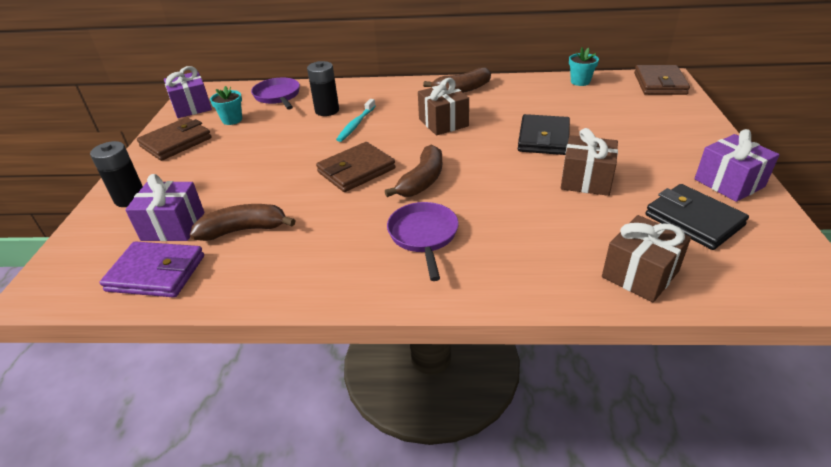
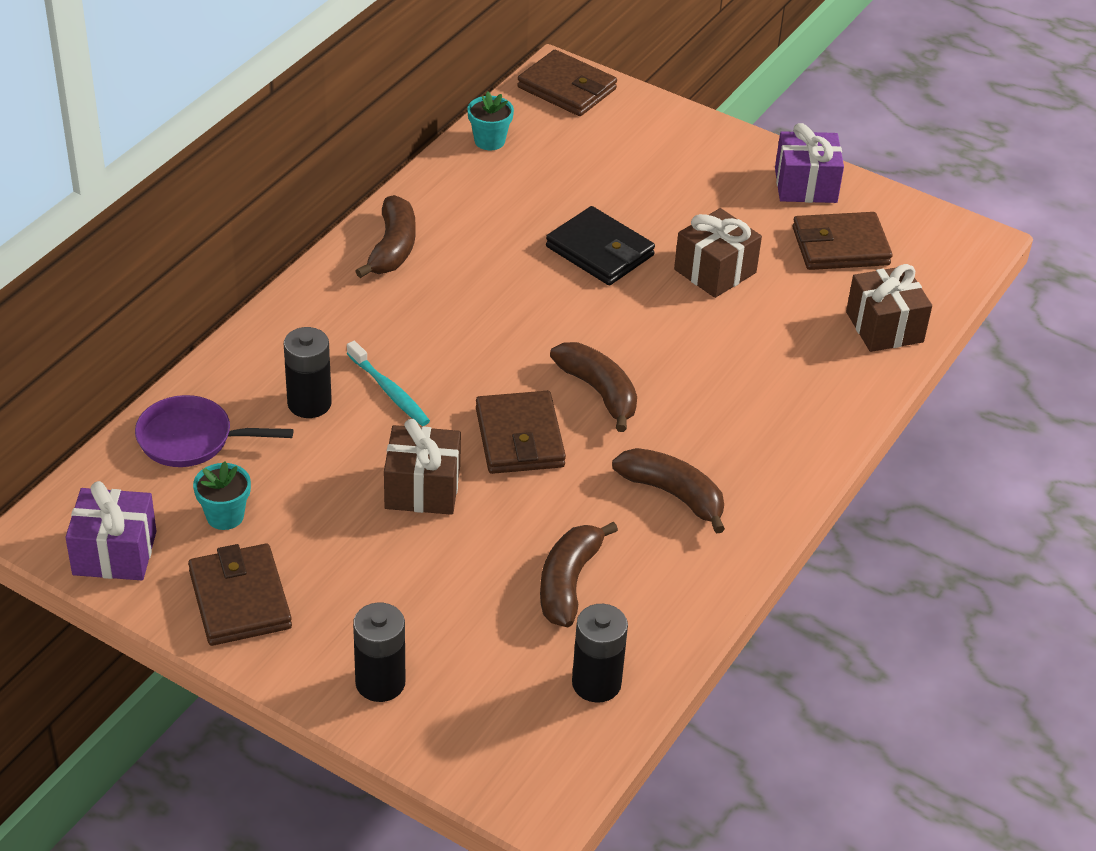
camera: 65 degrees left, 5 degrees up
(156, 273) = (596, 683): purple wallet -> black battery
(173, 226) = (500, 649): purple gift -> none
(355, 241) = (673, 494): none -> brown banana
(423, 236) = (709, 438): purple pan -> none
(443, 122) = (472, 310): brown gift -> brown gift (422, 488)
(693, 220) = (840, 246): black wallet -> brown wallet

